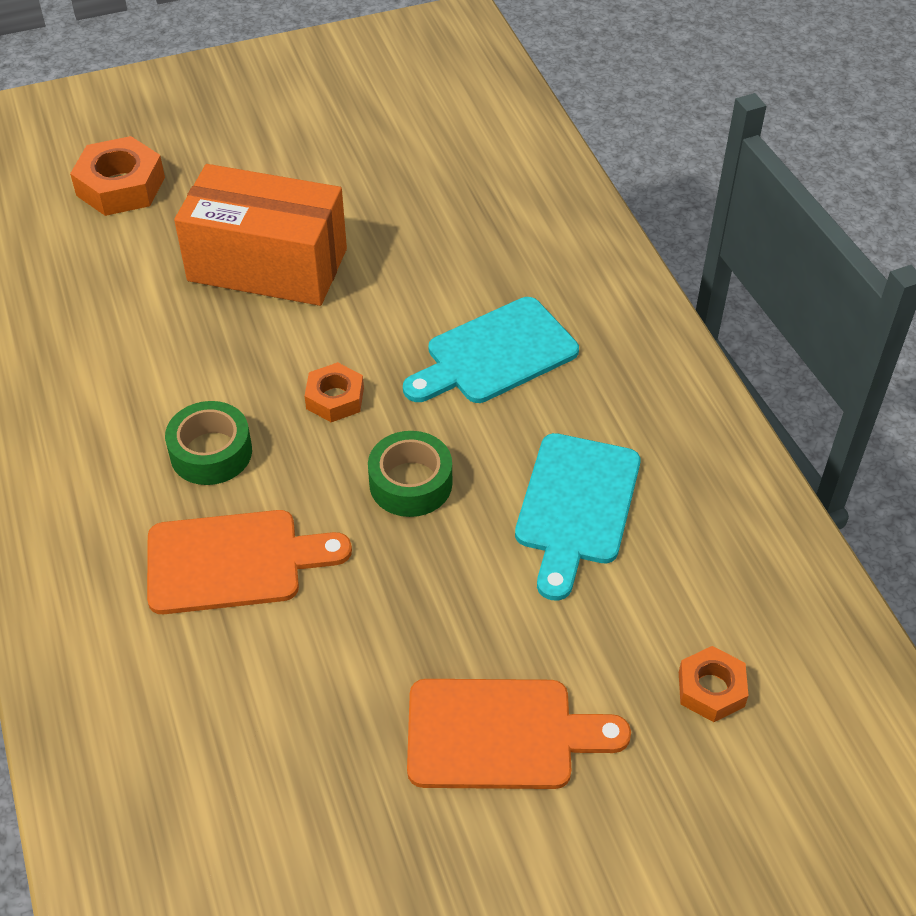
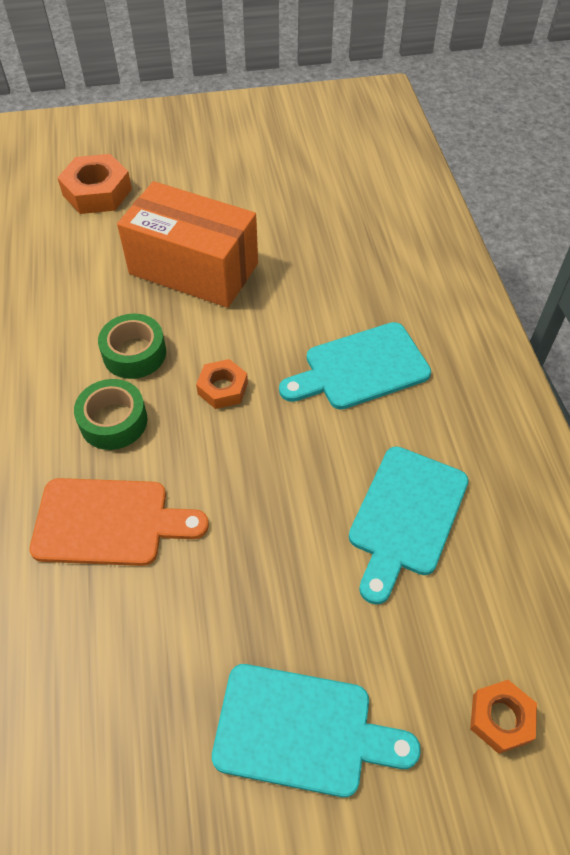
camera: 10 degrees right, 5 degrees up
(410, 483) = (269, 473): green tape -> green tape (134, 353)
(500, 734) = (302, 730): orange cutting board -> turquoise cutting board

